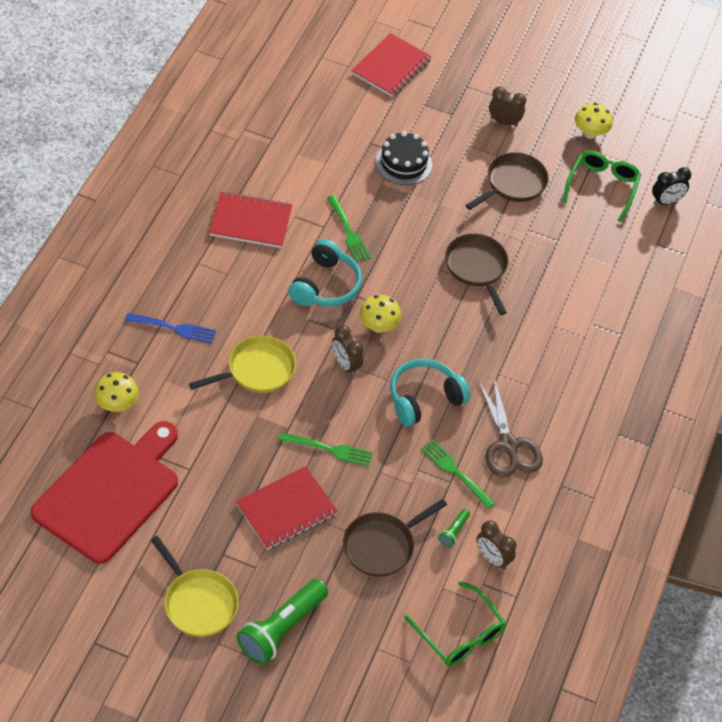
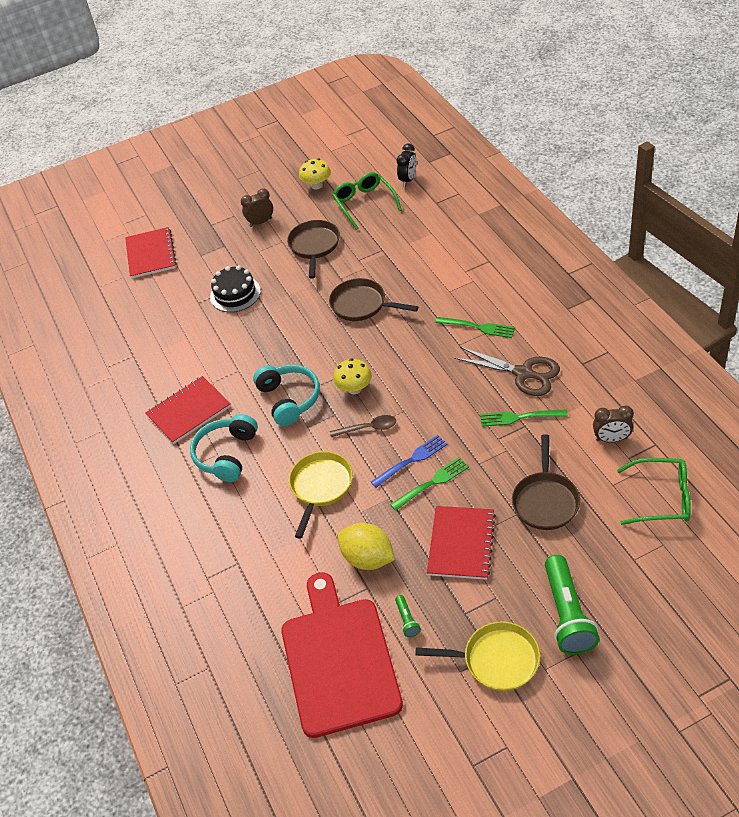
camera: 35 degrees left, 5 degrees down
(117, 404) = (262, 602): yellow mushroom -> none
(174, 328) = (231, 518): blue fork -> blue fork (411, 460)
(217, 451) = (368, 558): none -> yellow lemon
(345, 365) = (368, 428): brown clock -> brown spoon
(348, 231) = (258, 358): green fork -> green fork (478, 327)
(424, 398) = (440, 398): turquoise headphones -> turquoise headphones (226, 454)
(453, 532) = (569, 449): green flashlight -> green flashlight (407, 620)

